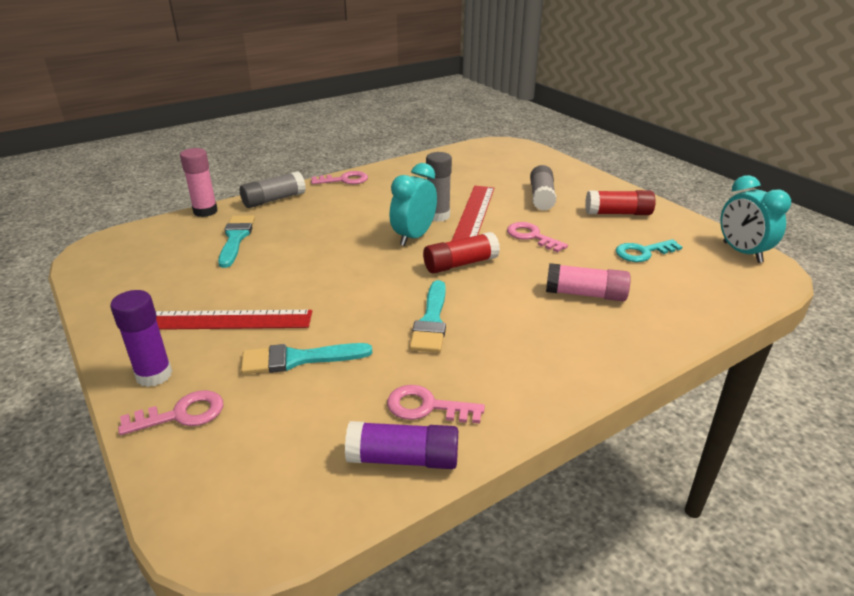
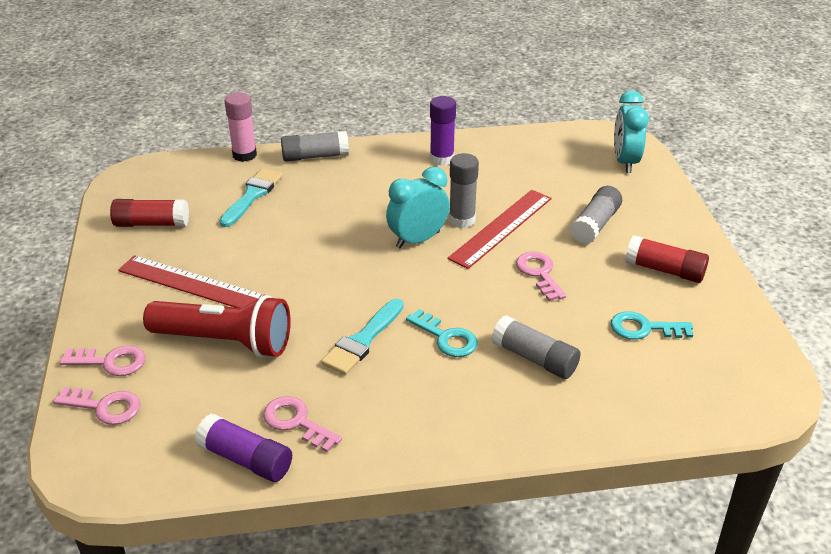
camera: 25 degrees right, 5 degrees up
(154, 375) = (110, 319): purple glue stick -> purple glue stick (442, 159)
(298, 359) = (225, 342): turquoise brush -> red flashlight
(344, 180) = (400, 147): pink key -> pink key (105, 407)
(460, 264) = (438, 286): red glue stick -> red glue stick (151, 223)
(501, 299) = (446, 338): none -> turquoise key
(585, 294) = (534, 358): pink glue stick -> grey glue stick
(742, 252) = (762, 362): turquoise clock -> turquoise clock (625, 162)

